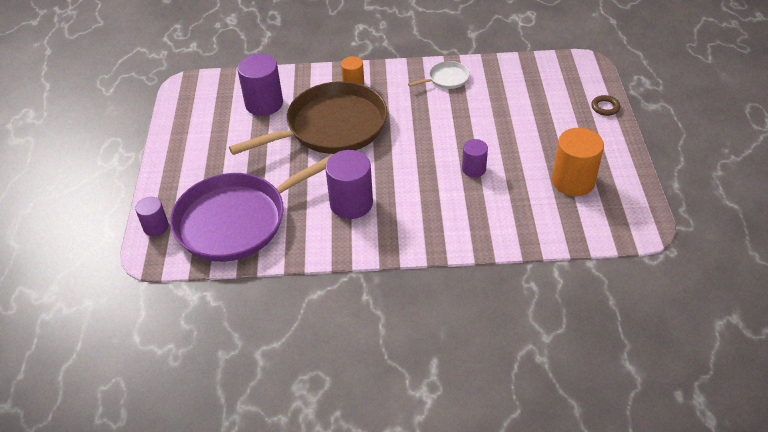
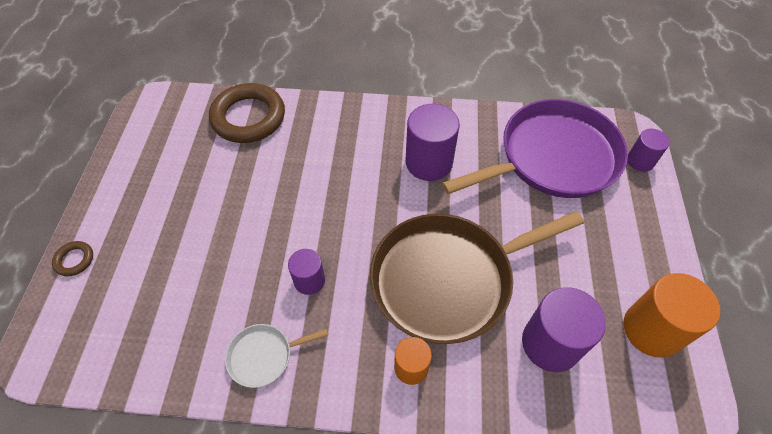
camera: 175 degrees left, 10 degrees up
(474, 169) = (283, 188): purple cylinder -> purple cylinder (309, 280)
(534, 224) = (248, 117): none -> brown ring
(573, 181) = (183, 158): orange cylinder -> orange cylinder (652, 329)

